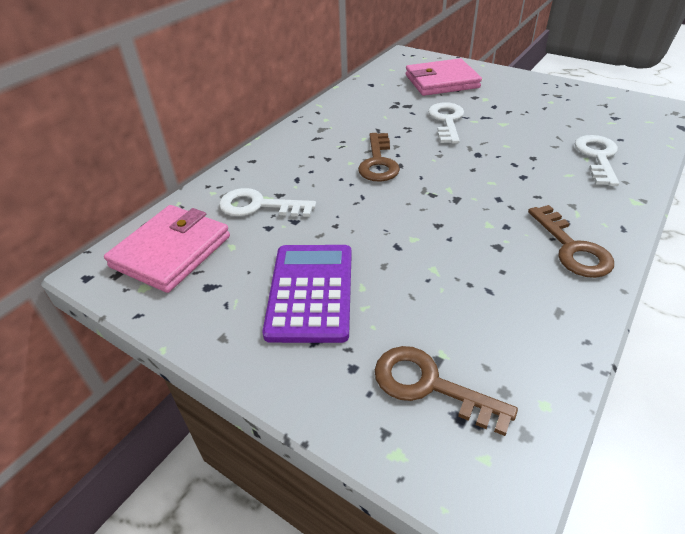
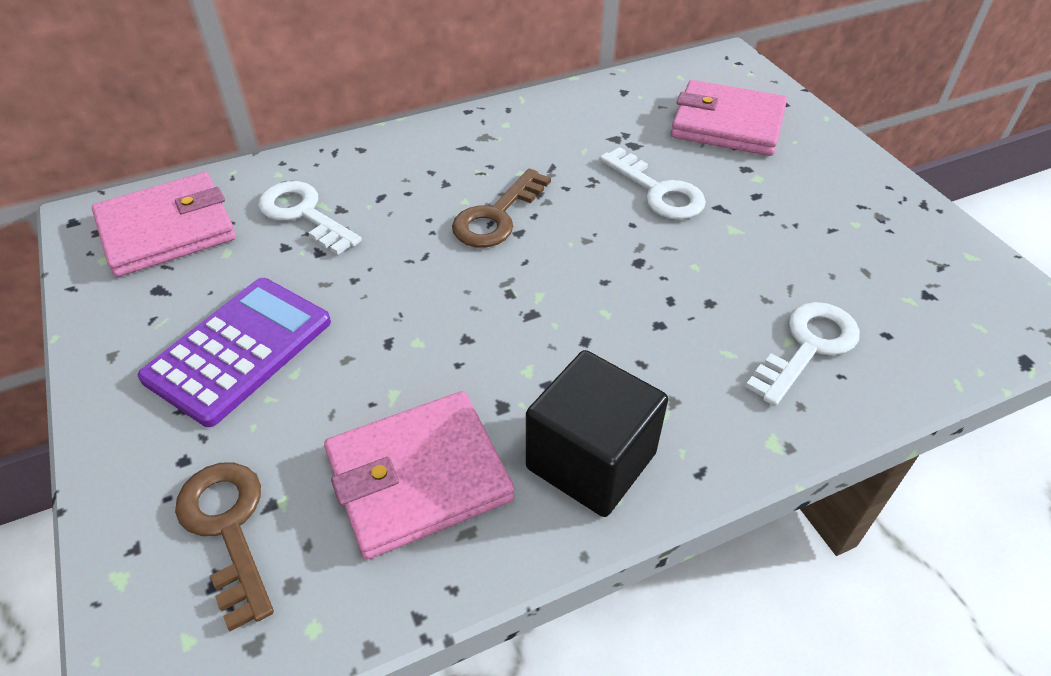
camera: 30 degrees right, 5 degrees up
(446, 121) = (658, 191): white key -> white key turned 105 degrees clockwise
(501, 300) = (419, 477): none -> pink wallet
(572, 248) = (591, 460): brown key -> black cube

